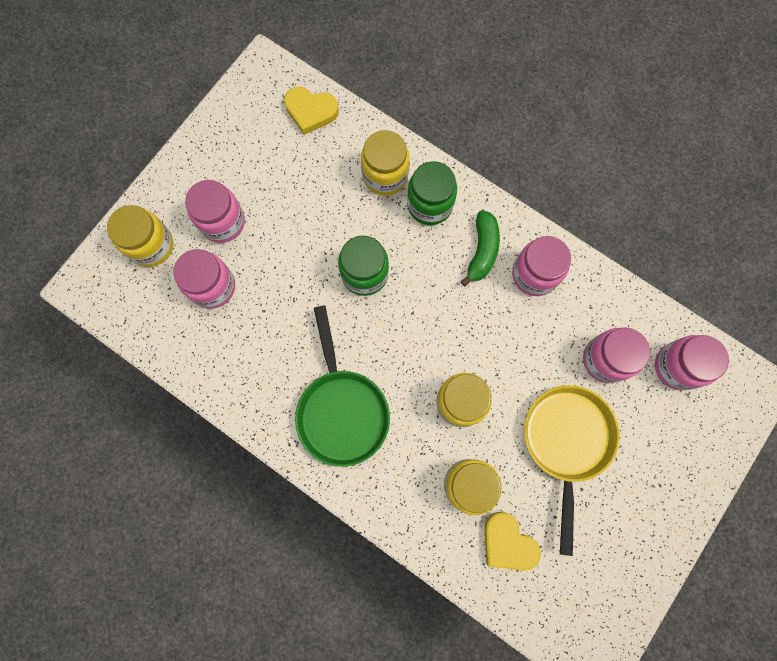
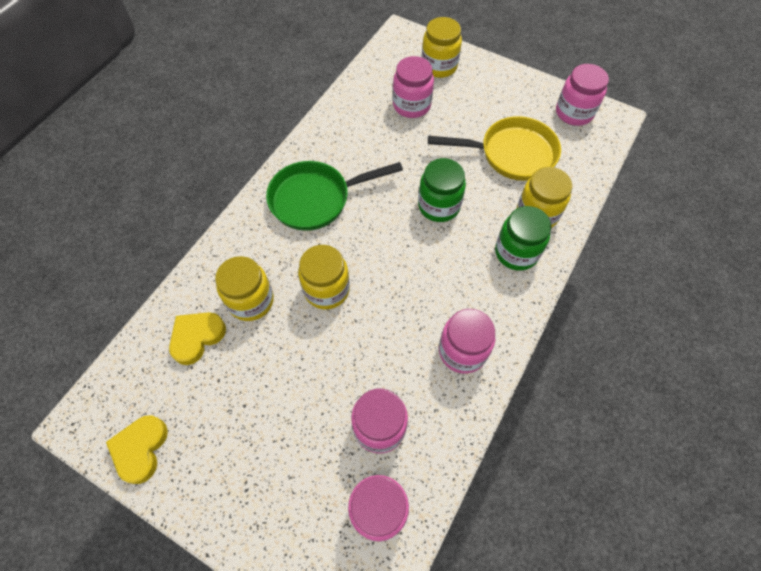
camera: 85 degrees right, 15 degrees down
(222, 222) = (467, 105): pink jar -> pink jar (574, 113)
(311, 111) = (583, 154): yellow heart -> yellow heart (140, 449)
(482, 251) = (478, 300): green banana -> none
(566, 442) = (291, 389): yellow pan -> yellow pan (511, 154)

